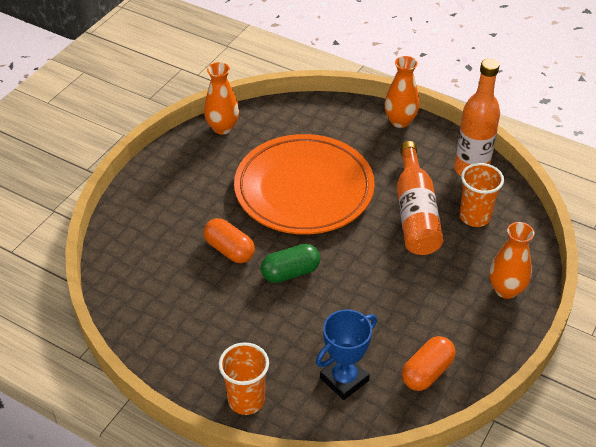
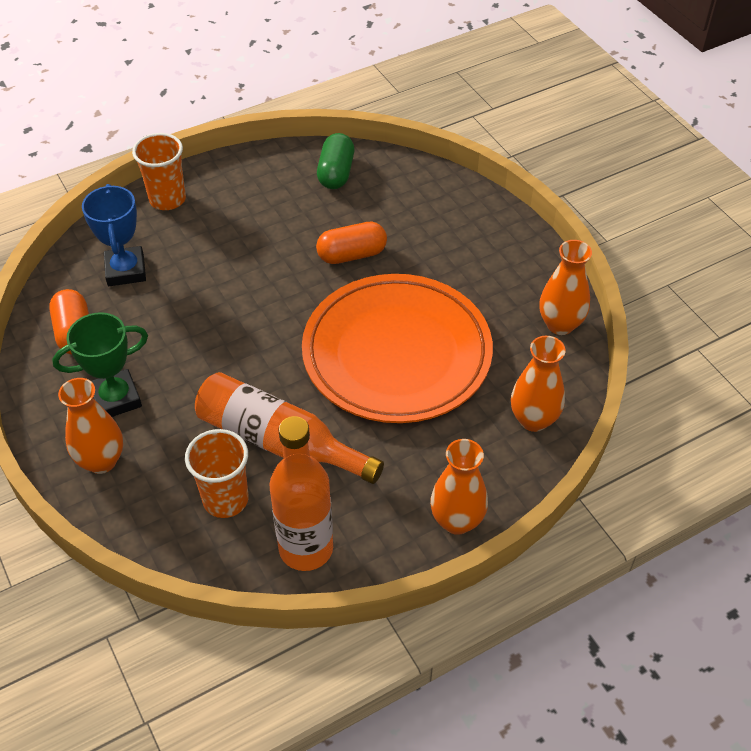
camera: 120 degrees right, 5 degrees up
(290, 272) = (283, 288): green capsule -> green capsule (336, 173)
(307, 115) = (533, 419): none -> orange vase
(457, 311) = (116, 398): none -> green trophy

